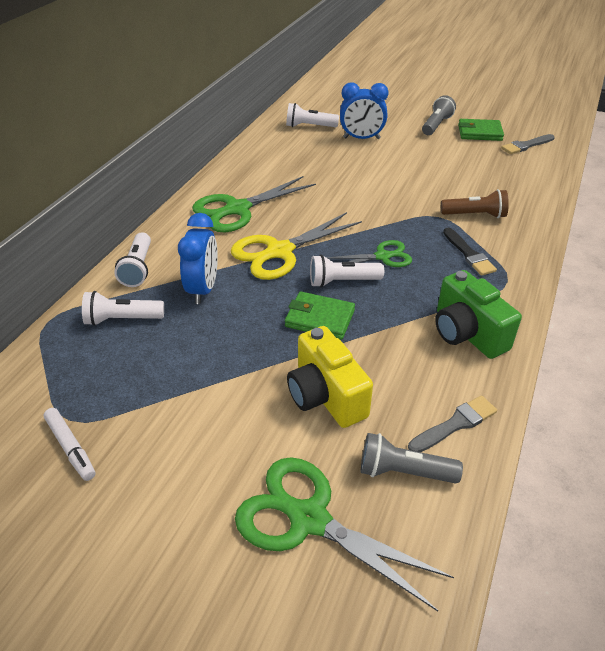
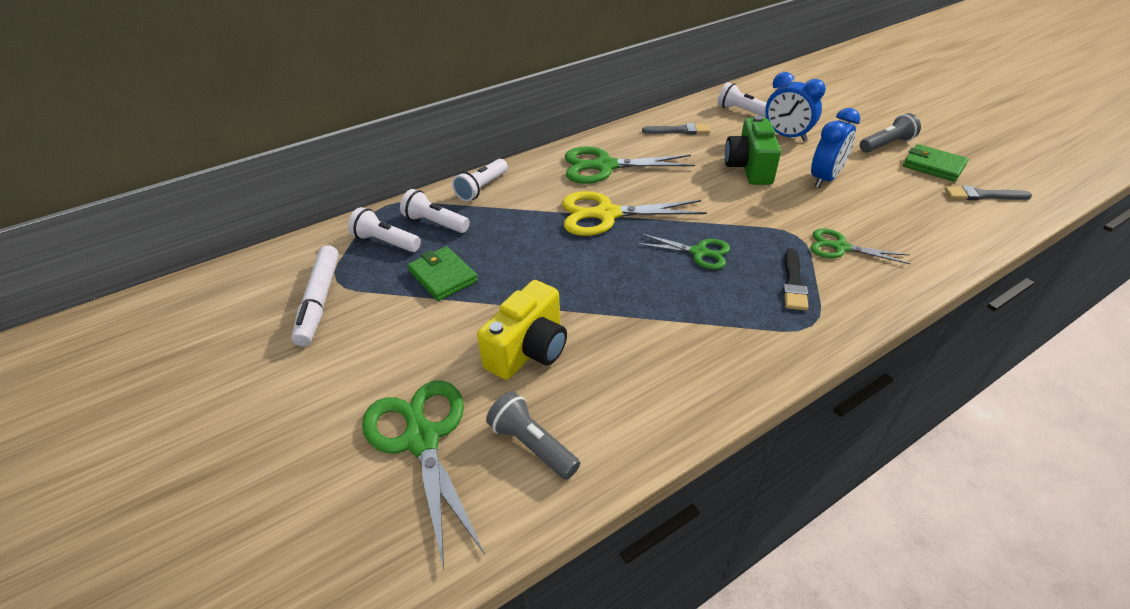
camera: 35 degrees right, 0 degrees up
(71, 447) = (320, 301): white marker -> white marker, size x1.59
(203, 289) = (515, 222): blue clock -> blue clock (825, 179)
(320, 318) = (586, 284): green wallet -> green wallet (443, 276)
(325, 396) = (529, 350): yellow camera -> yellow camera turned 150 degrees counterclockwise
(342, 281) = (638, 260): white flashlight -> white flashlight (386, 242)
(455, 424) = (619, 430): grey brush -> grey brush (679, 131)
(467, 333) = (714, 356): green camera -> green camera (749, 168)
(475, 215) = (840, 247): brown flashlight -> green scissors

